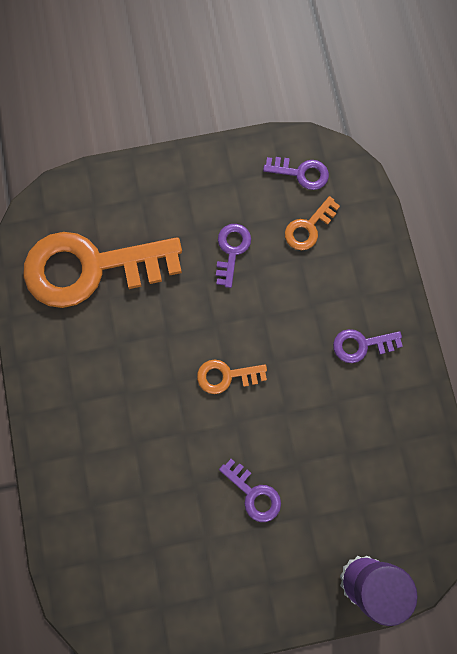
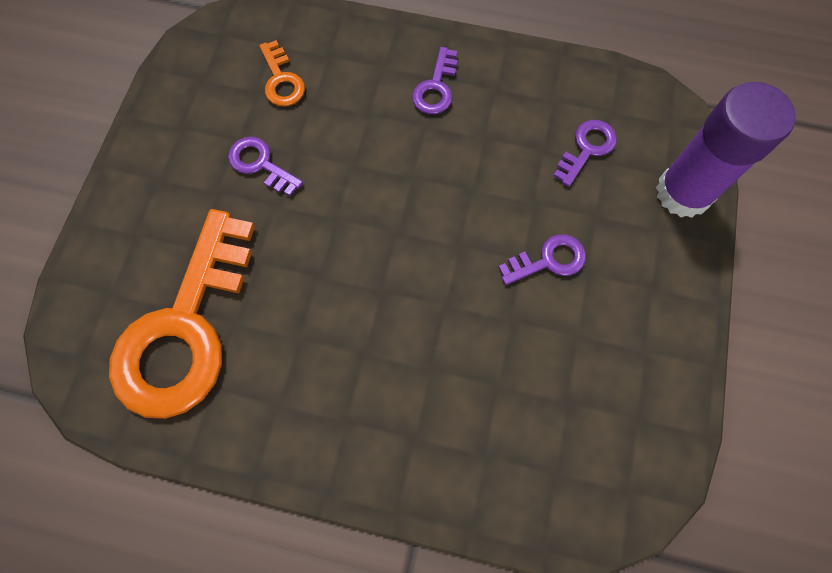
camera: 65 degrees left, 5 degrees down
(226, 376) = (401, 232): orange key -> none
(301, 173) = (217, 61): purple key -> purple key (587, 148)

